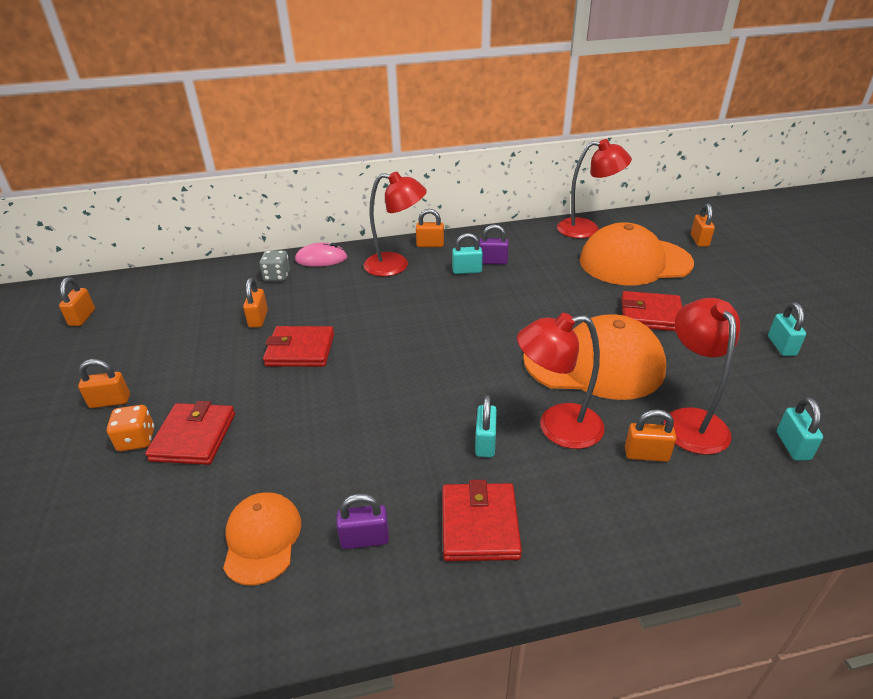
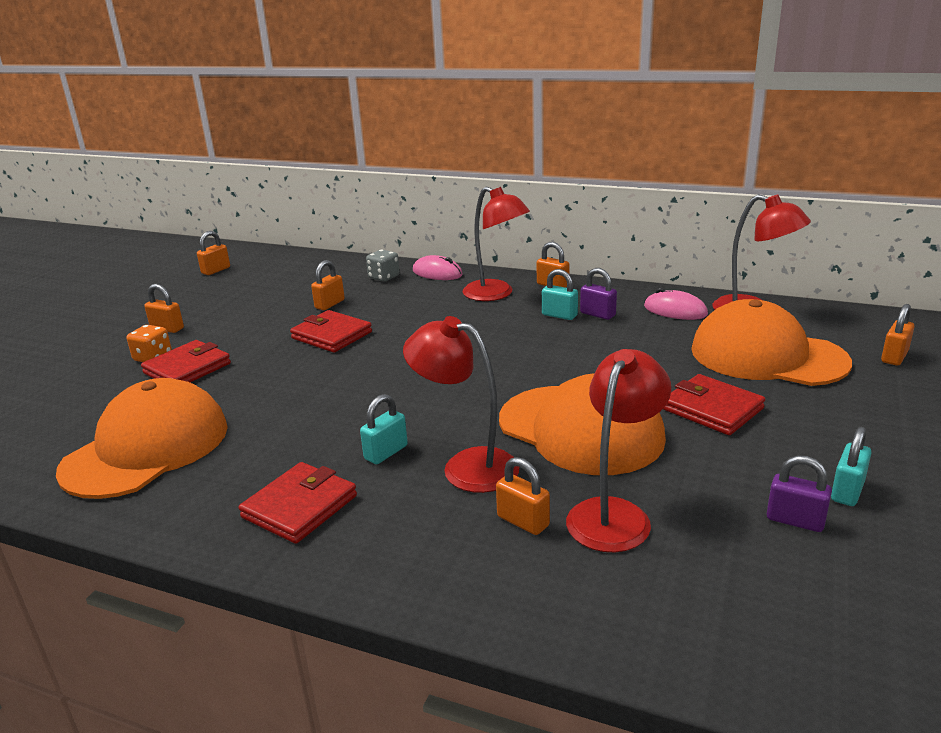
camera: 35 degrees right, 10 degrees down
(262, 539) = (147, 448): orange cap -> orange cap, size x1.84
(365, 539) = (208, 478): purple padlock -> purple padlock (795, 520)
(540, 243) = (675, 310): none -> pink mouse
(792, 446) = (707, 584): turquoise padlock -> none

